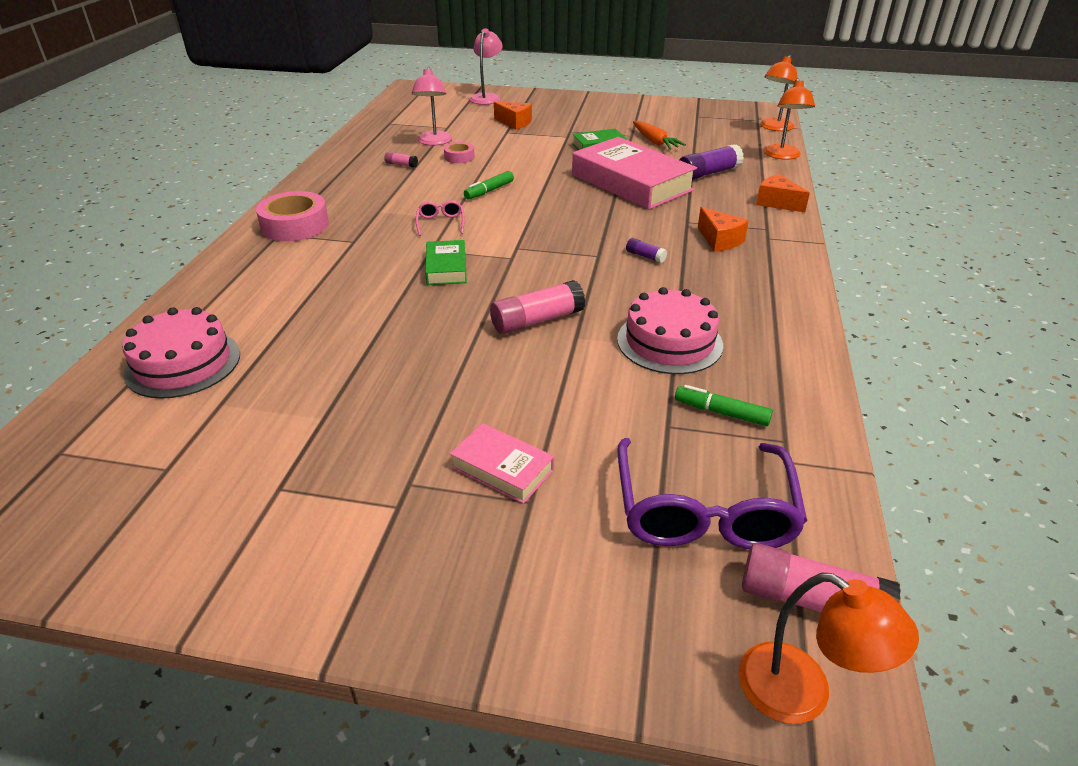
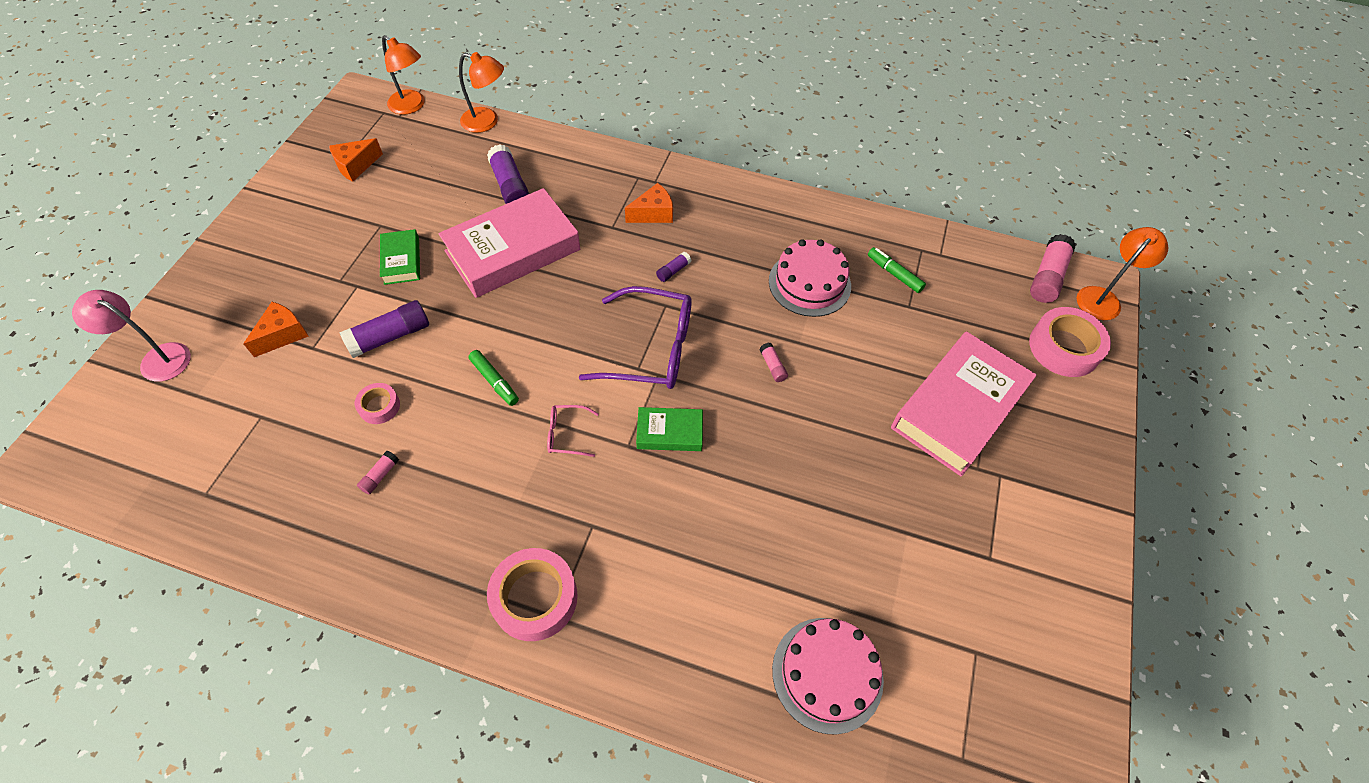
camera: 85 degrees left, 20 degrees up
(434, 142) = (313, 434): pink lamp -> none
(502, 468) = (958, 408): pink book -> pink book, size x2.07
(523, 152) = (390, 336): none -> purple glue stick
(537, 320) = (772, 366): pink glue stick -> pink glue stick, size x0.50
(649, 609) = (1064, 348): none -> pink tape
(654, 141) = (409, 209): orange carrot -> none
(704, 511) = (987, 306): purple glasses -> purple glasses (651, 349)
(721, 412) = (894, 274): green marker -> green marker turned 105 degrees clockwise
(777, 203) = (590, 156): orange cheese -> orange cheese (356, 166)

